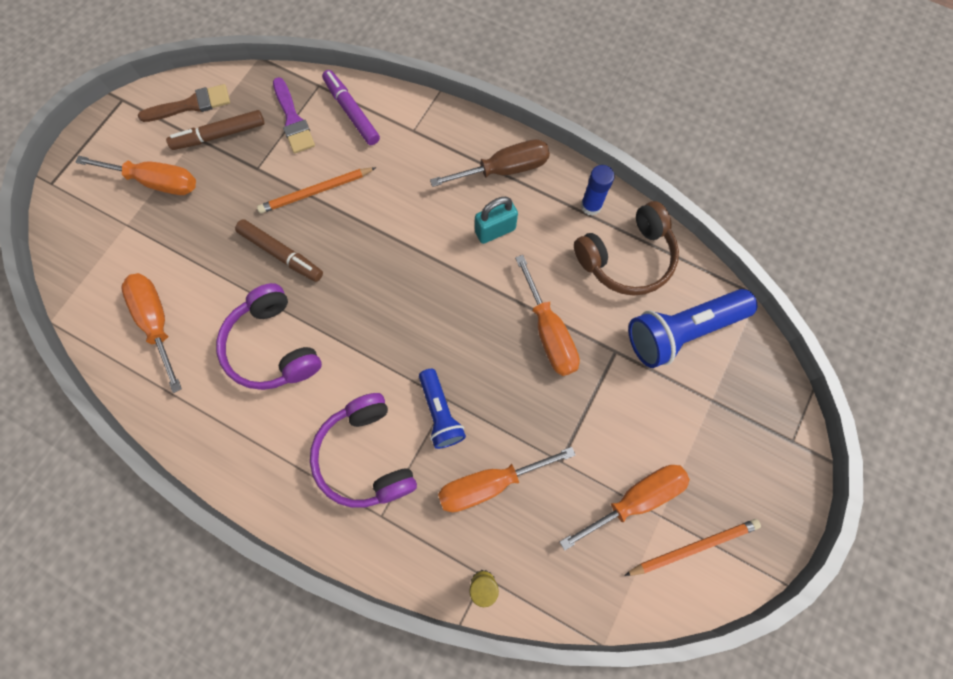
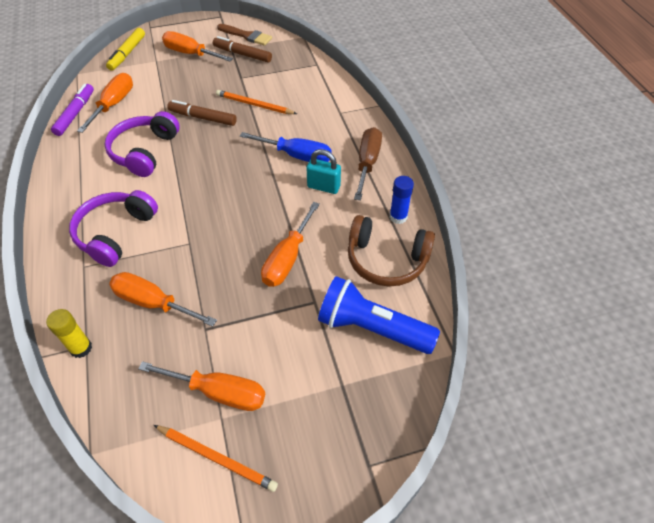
camera: 45 degrees right, 20 degrees down
(75, 243) = (127, 53): none -> yellow marker
(156, 182) = (190, 54): orange screwdriver -> orange screwdriver turned 150 degrees clockwise
(281, 254) = (203, 118): brown marker -> brown marker turned 120 degrees clockwise
(293, 120) = (284, 70): purple brush -> none
(351, 112) = (318, 85): purple marker -> purple marker (75, 114)
(431, 217) = (296, 156): none -> blue screwdriver
(440, 413) = (177, 246): blue flashlight -> none
(504, 170) = (367, 163): brown screwdriver -> brown screwdriver turned 105 degrees counterclockwise

